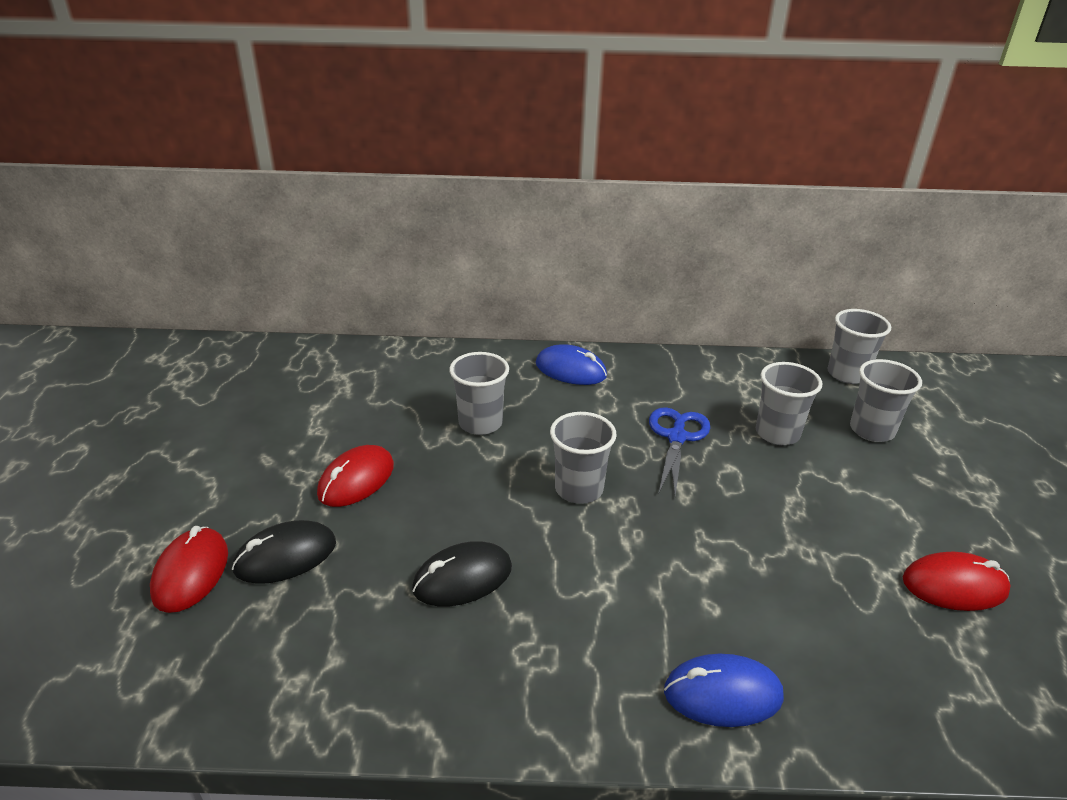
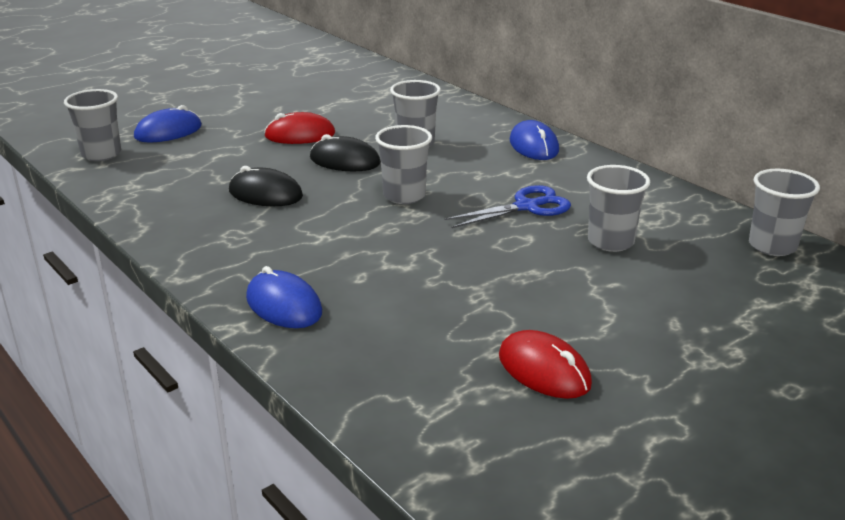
camera: 50 degrees right, 5 degrees down
(191, 572) = (168, 131): red mouse -> blue mouse
(285, 556) = (212, 145): black mouse -> black mouse (344, 161)
(872, 430) = (702, 280): grey cup -> grey cup (101, 154)

